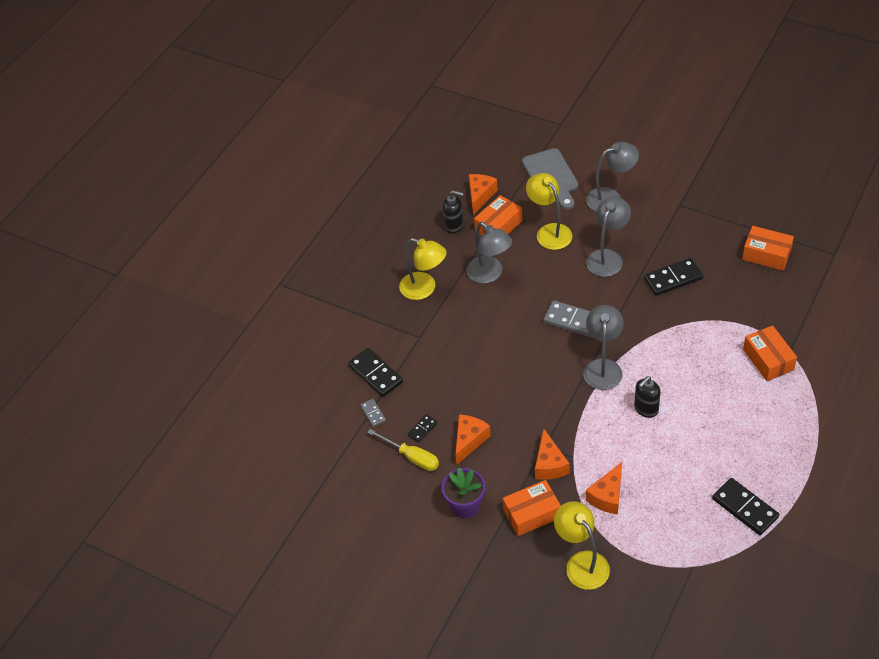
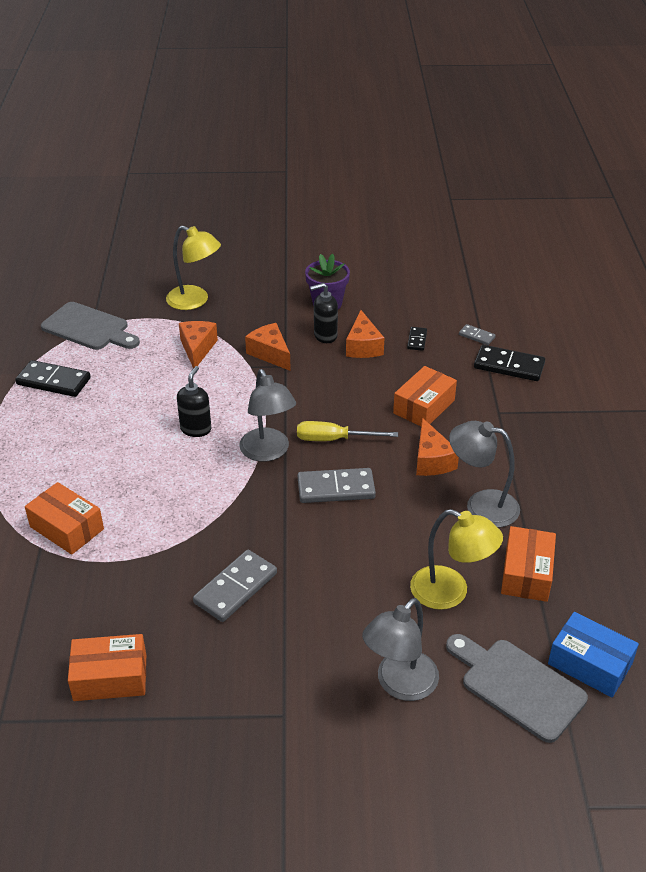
camera: 145 degrees right, 10 degrees down
(412, 457) = (407, 318): yellow screwdriver -> yellow screwdriver (334, 439)
(424, 289) = (543, 461): yellow lamp -> none
(454, 226) = (585, 551): black soap dispenser -> black soap dispenser (325, 336)
(480, 196) = (593, 609): orange cheese -> orange cheese (431, 460)
(506, 173) = (589, 664): none -> blue box
(532, 513) = (262, 316): orange box -> orange box (424, 407)
(607, 257) = (344, 585): grey lamp -> none
(673, 279) = (235, 588): black domino -> grey domino
(695, 567) = (89, 328): none -> grey cutting board

